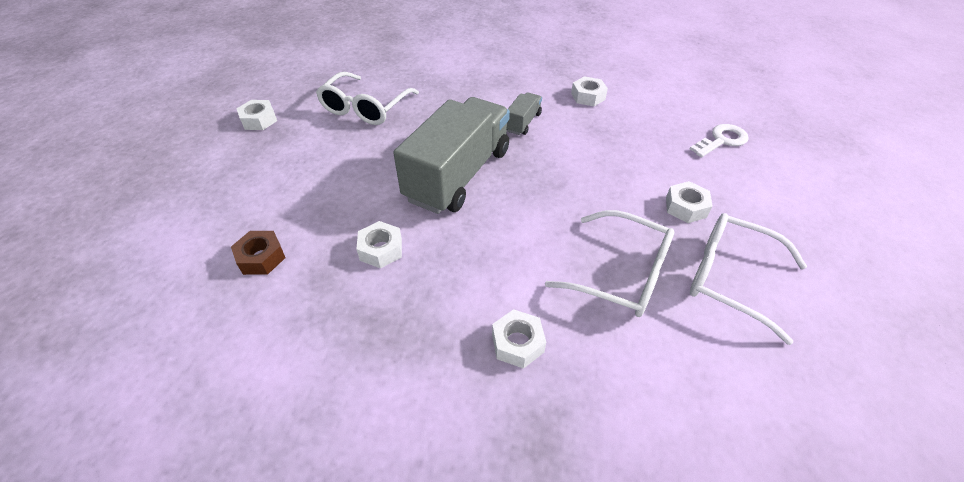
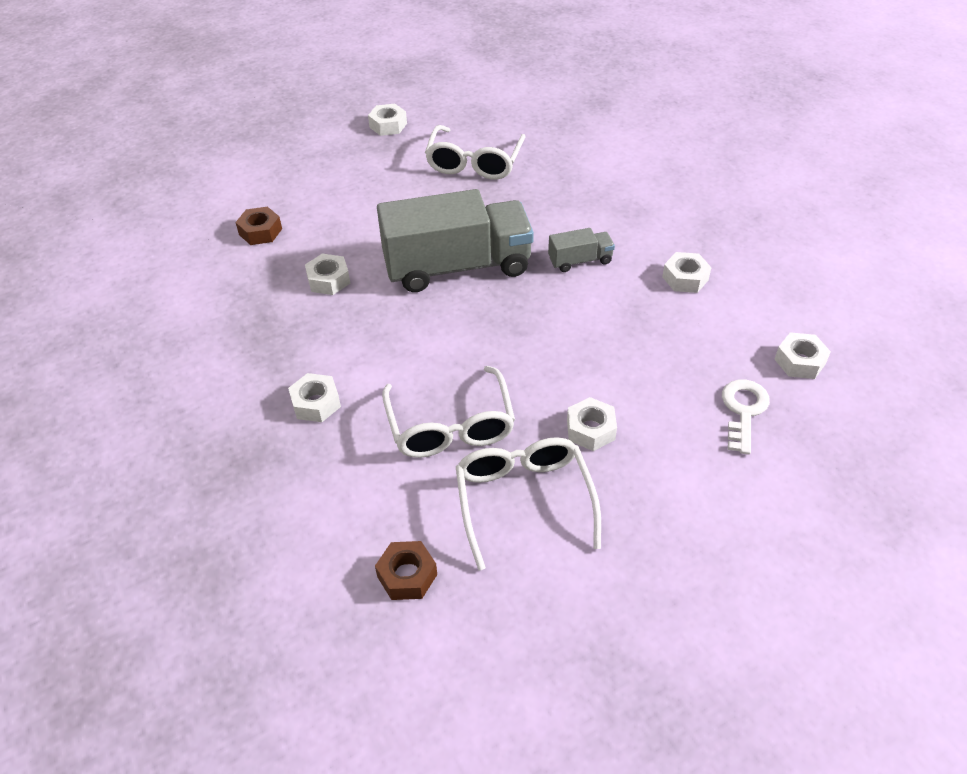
camera: 50 degrees right, 0 degrees up
(365, 108) = (474, 163): white glasses -> white glasses turned 60 degrees counterclockwise
(698, 101) = (799, 361): none -> white nut
(721, 140) = (743, 411): white key -> white key turned 90 degrees counterclockwise
(767, 396) = (407, 575): none -> brown nut

